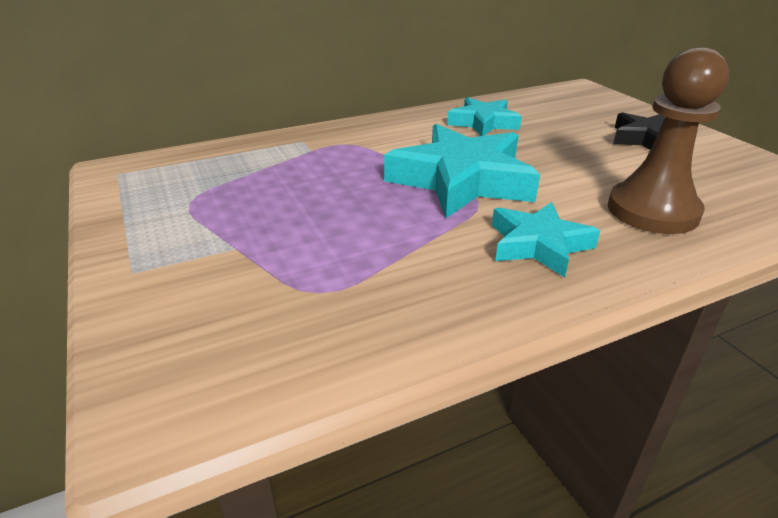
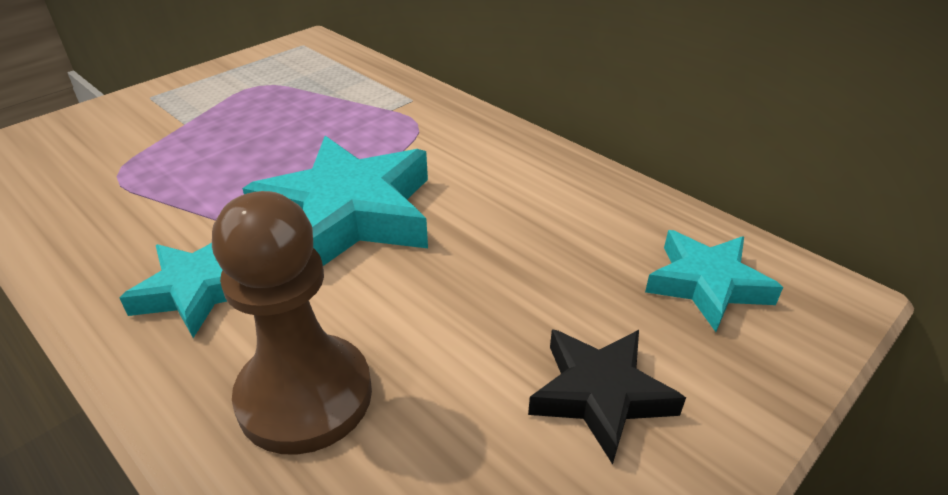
camera: 70 degrees right, 5 degrees up
(483, 123) = (549, 205): turquoise star -> turquoise star (707, 284)

